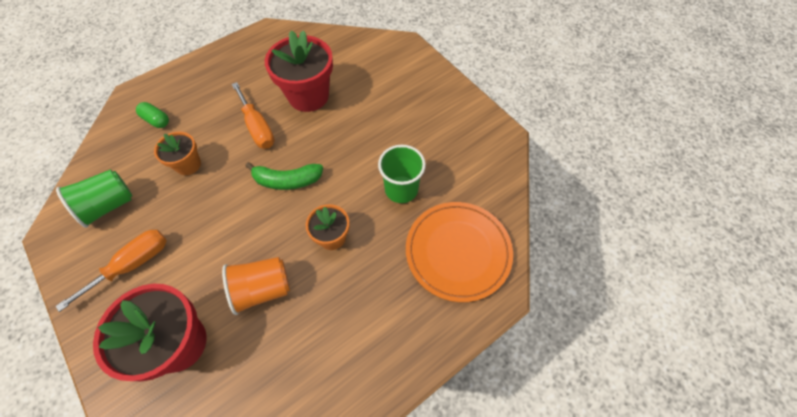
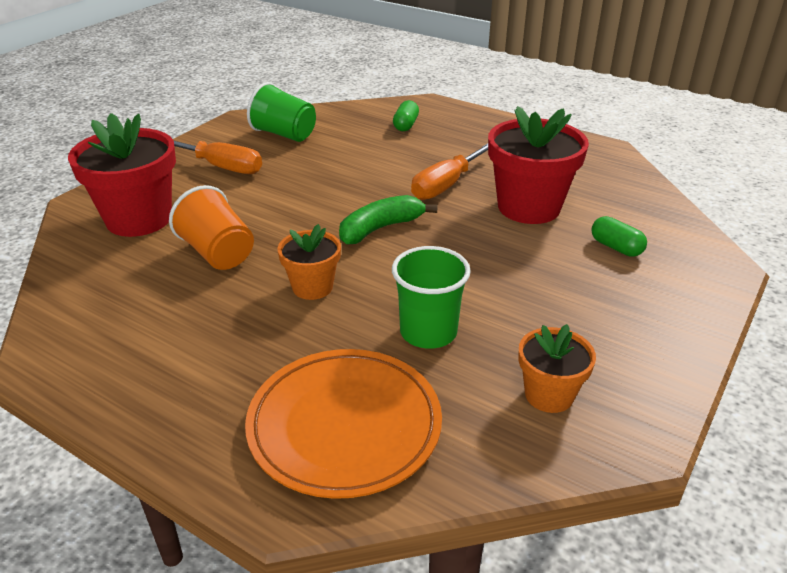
camera: 70 degrees right, 25 degrees down
(188, 165) = (360, 159): orange flower pot -> orange flower pot (549, 395)
(287, 180) = (380, 228): green banana -> green banana turned 75 degrees clockwise
(368, 76) = (616, 247): none -> green capsule

